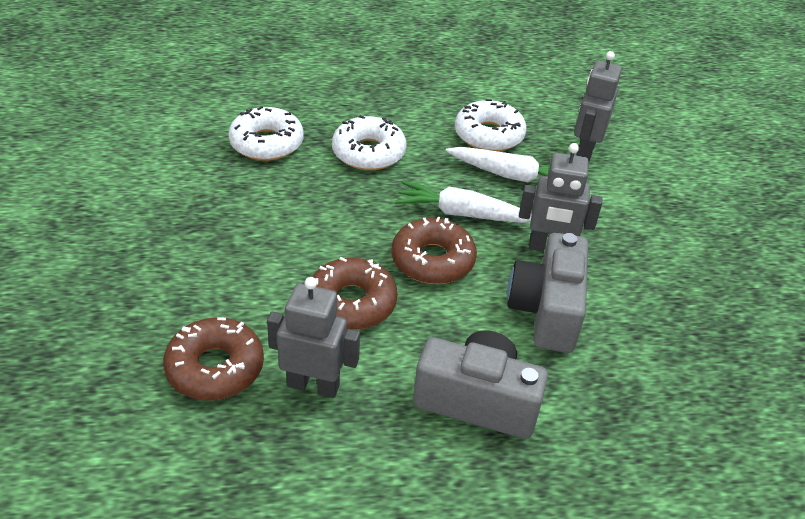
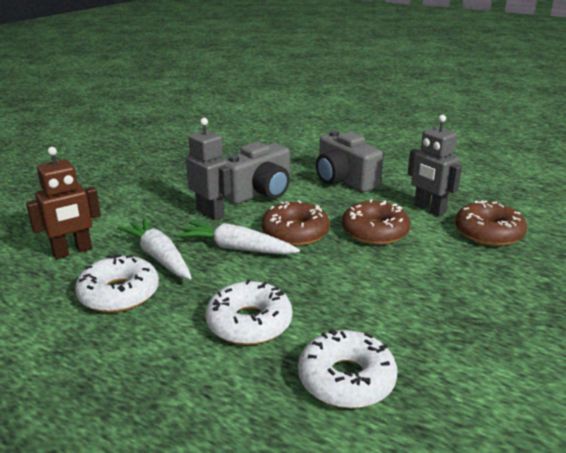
camera: 140 degrees left, 15 degrees down
(462, 214) = (237, 248): white carrot -> white carrot turned 150 degrees clockwise
(585, 151) = (72, 251): grey robot -> brown robot

